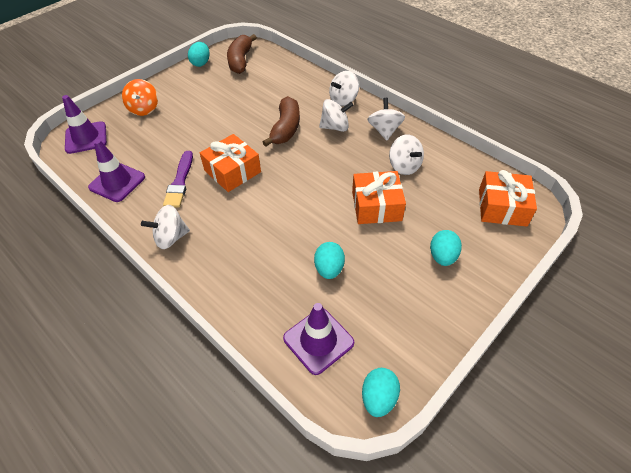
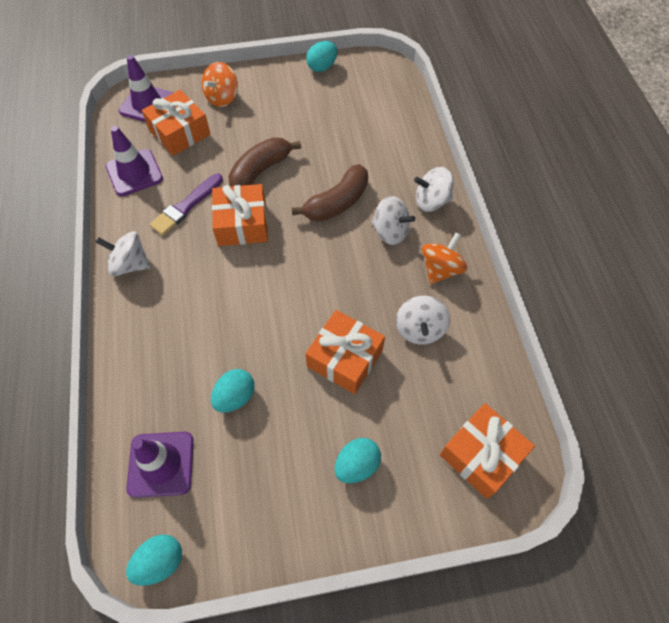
camera: 35 degrees right, 10 degrees up
(130, 142) = (180, 132): none -> orange gift
(240, 61) = (365, 85): brown banana -> brown banana (260, 171)
(384, 130) = (441, 269): white spinning top -> orange spinning top

